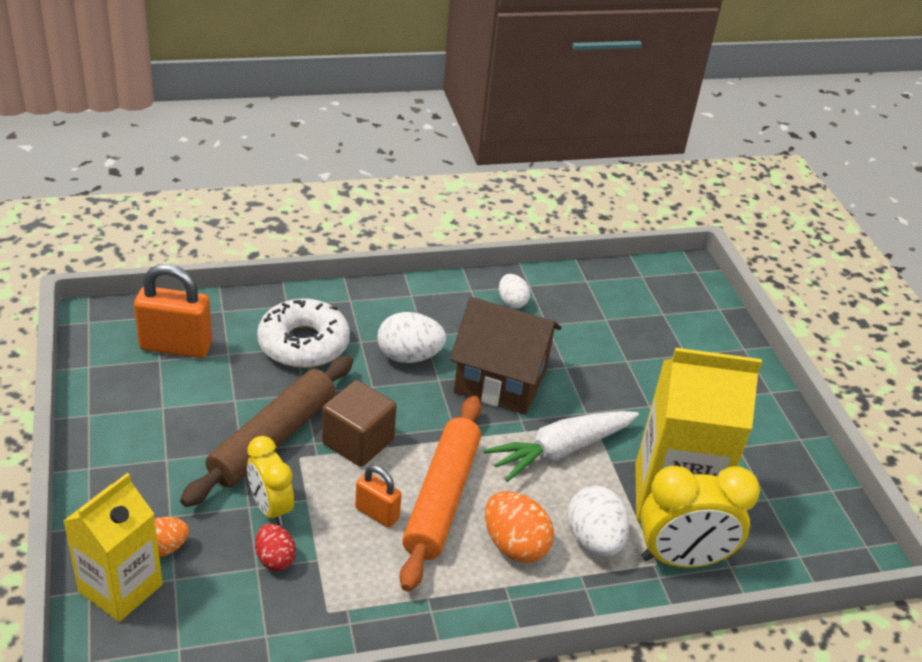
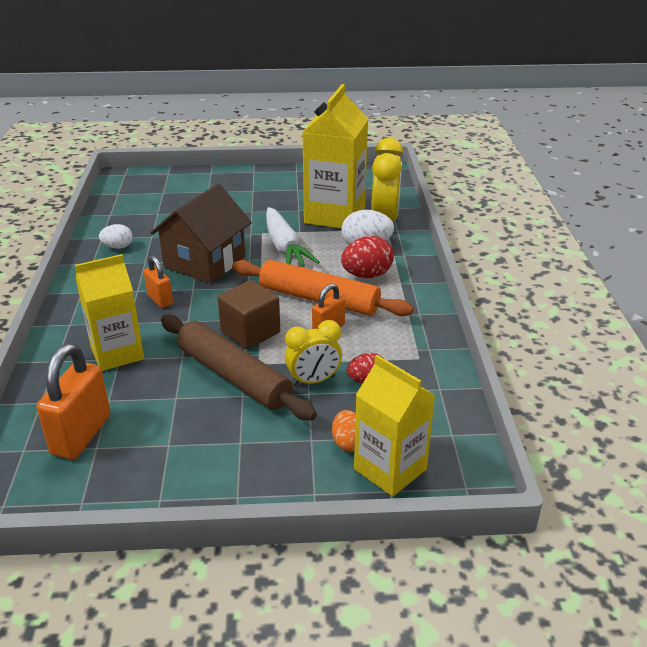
camera: 75 degrees left, 5 degrees down
(303, 344) = (117, 353): white donut -> yellow carton
(409, 356) = (160, 299): white egg -> orange padlock
(514, 545) = (367, 275): orange egg -> red egg

